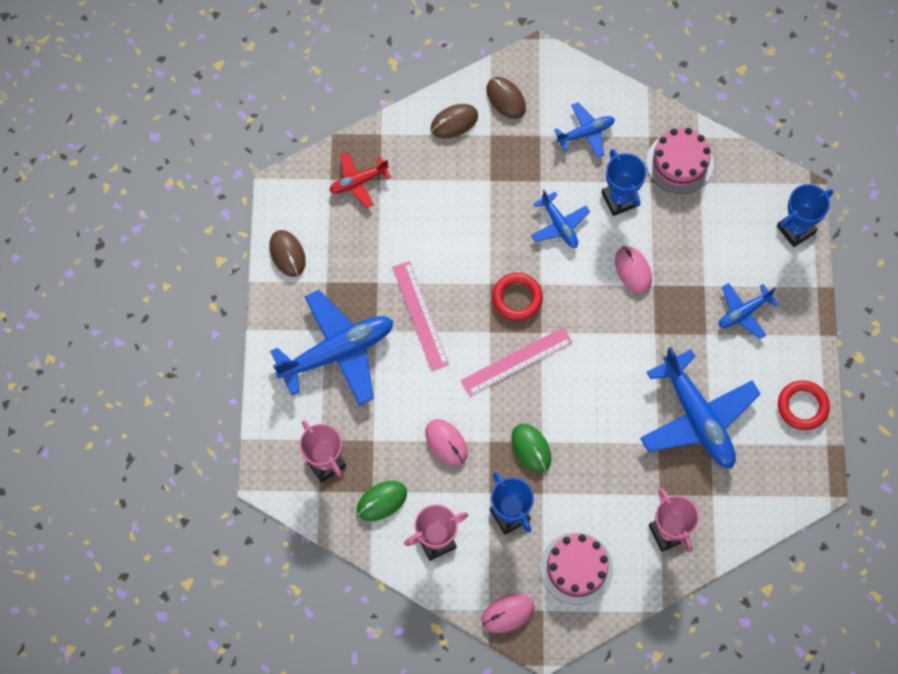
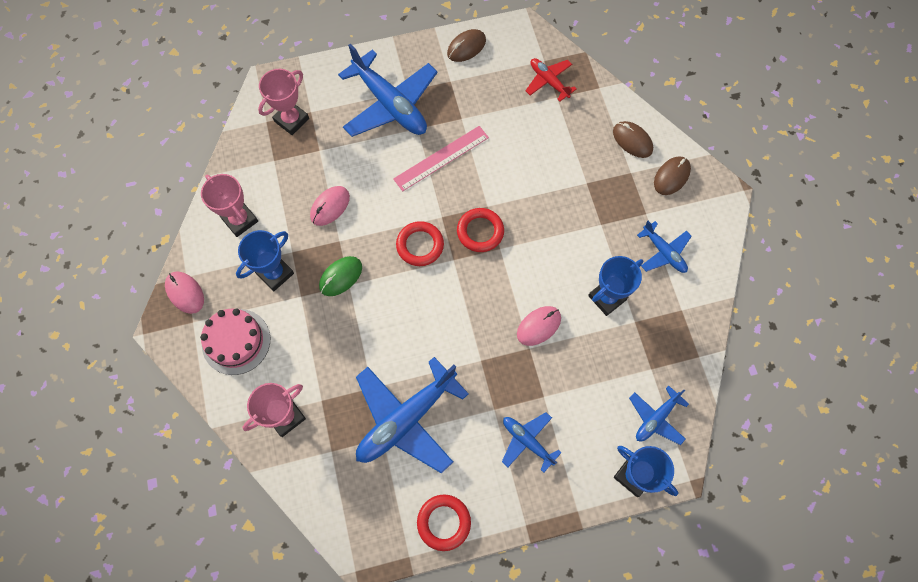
camera: 75 degrees right, 0 degrees up
(382, 501) = (267, 169): green mouse -> none
(516, 361) = (420, 245): pink ruler -> red ring
(559, 225) = (563, 251): blue plane -> blue plane (656, 418)
(680, 162) = (665, 345): pink cake -> none

